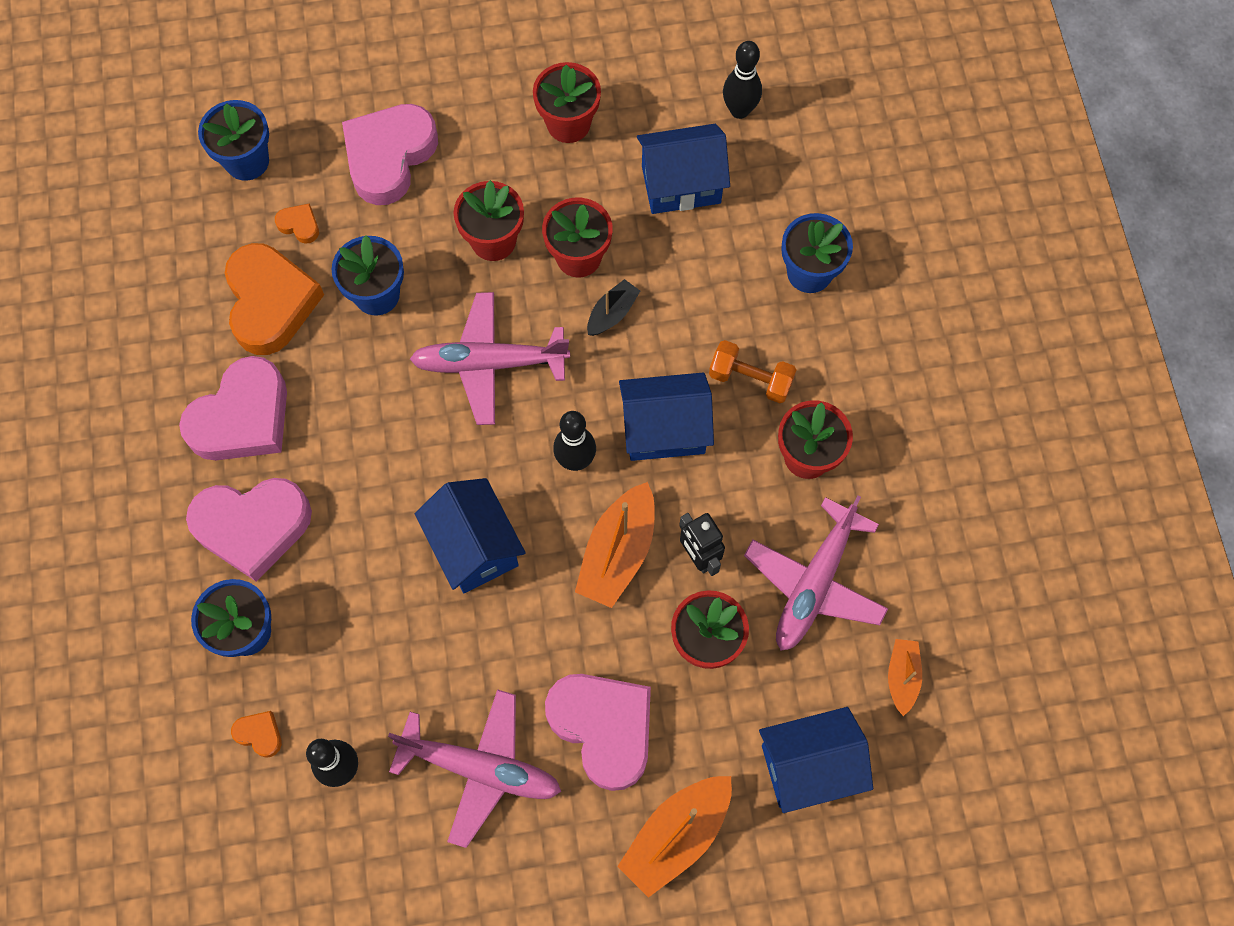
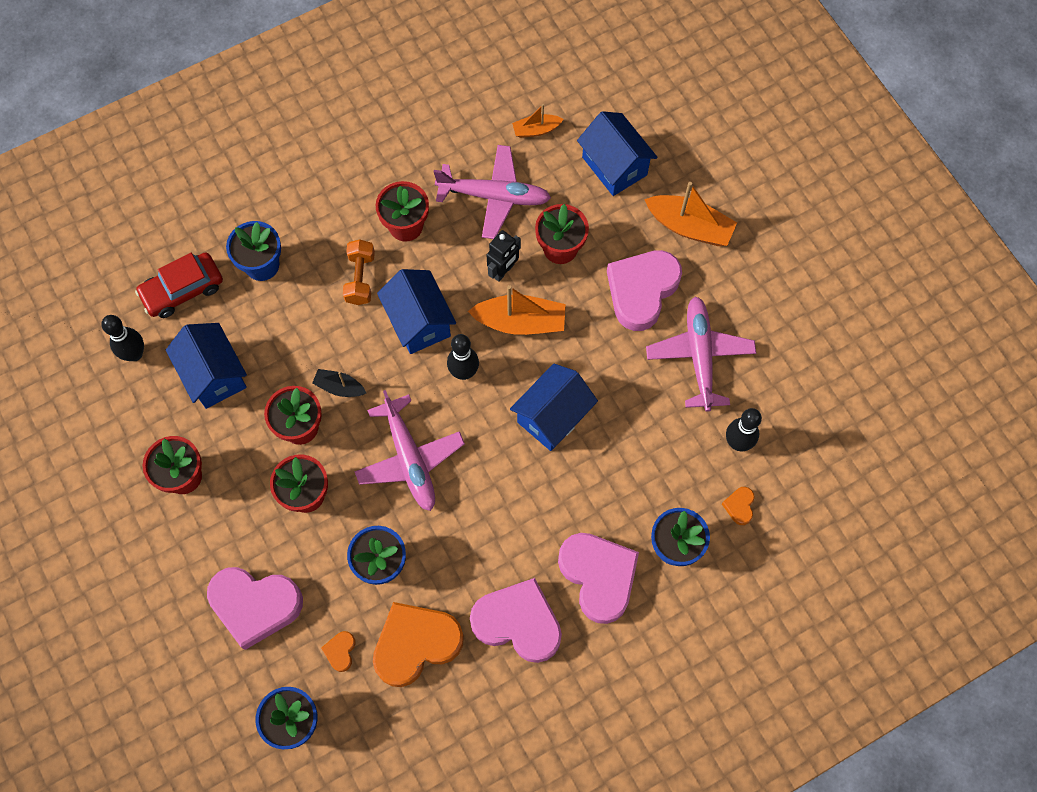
camera: 110 degrees left, 0 degrees up
(805, 178) = (182, 290): none -> red car

